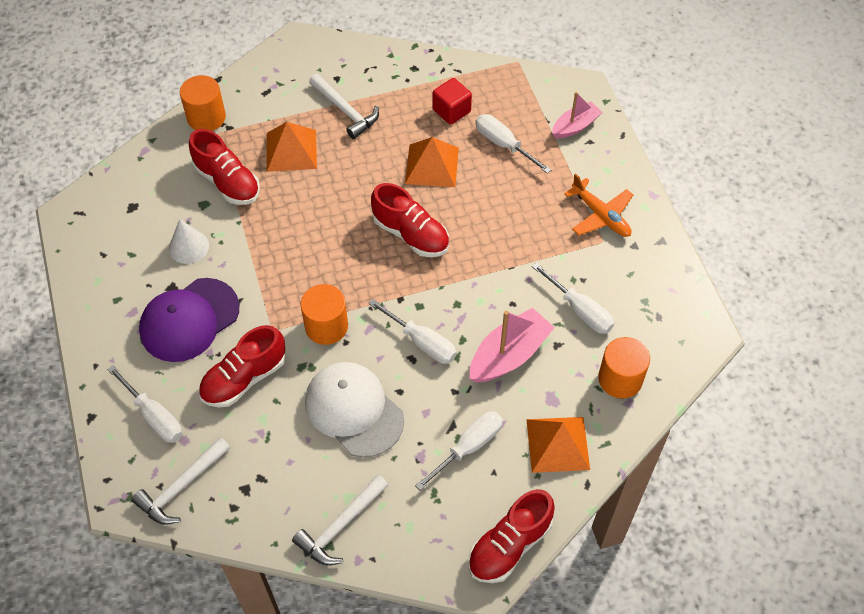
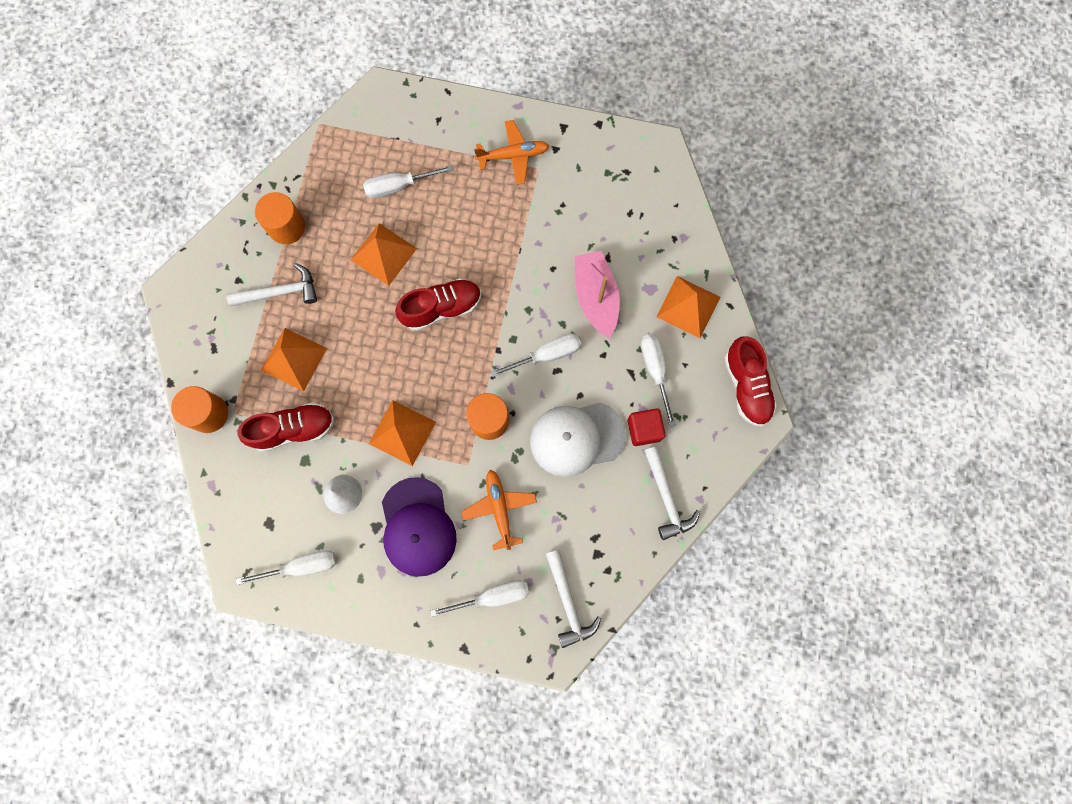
camera: 60 degrees left, 20 degrees up
(244, 378) = (499, 508): red shoe -> orange plane
(272, 263) = (402, 432): none -> orange pyramid
(451, 111) = (337, 206): red cube -> red cube (644, 429)
(575, 126) = (416, 121): pink boat -> none
(579, 310) = (587, 223): white screwdriver -> white screwdriver (301, 566)
(620, 379) = (661, 231): orange cylinder -> orange cylinder (287, 227)

